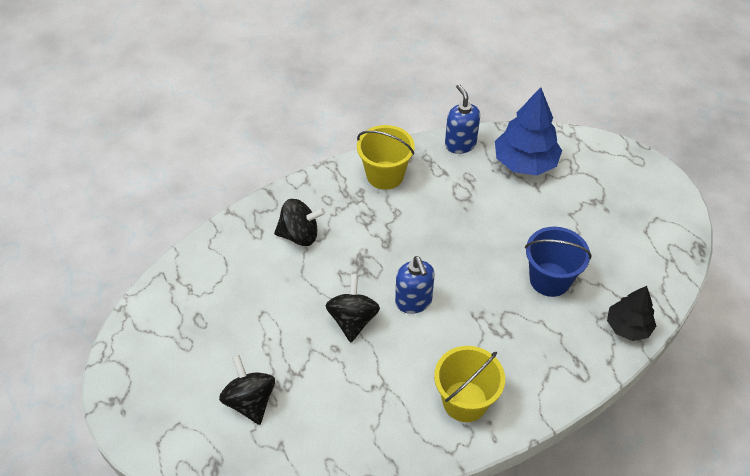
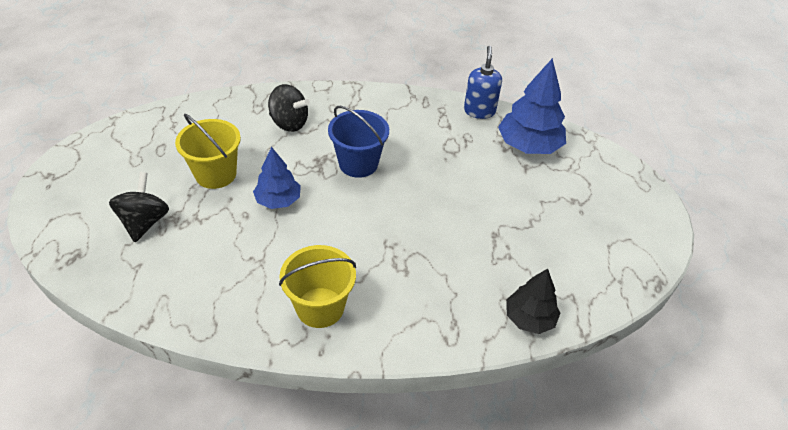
camera: 25 degrees right, 5 degrees down
(353, 320) = (278, 200): black spinning top -> blue tree
(385, 175) = (395, 109): yellow bucket -> yellow bucket (216, 174)
(413, 302) = (341, 209): blue soap dispenser -> none
(550, 279) = (480, 245): blue bucket -> blue bucket (358, 164)

